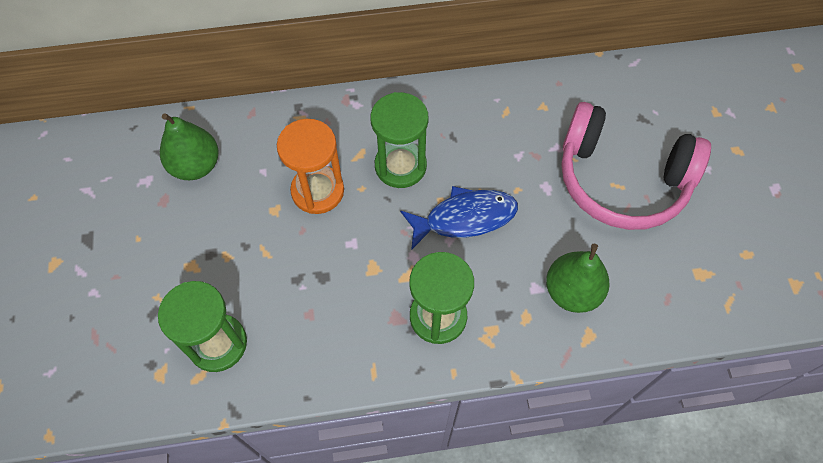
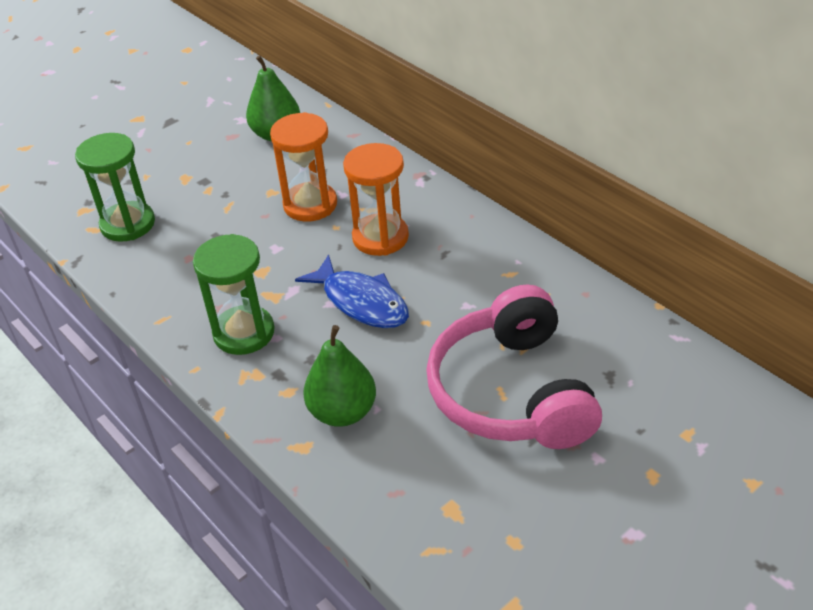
camera: 60 degrees right, 20 degrees down
(400, 166) = (380, 237): green hourglass -> orange hourglass

